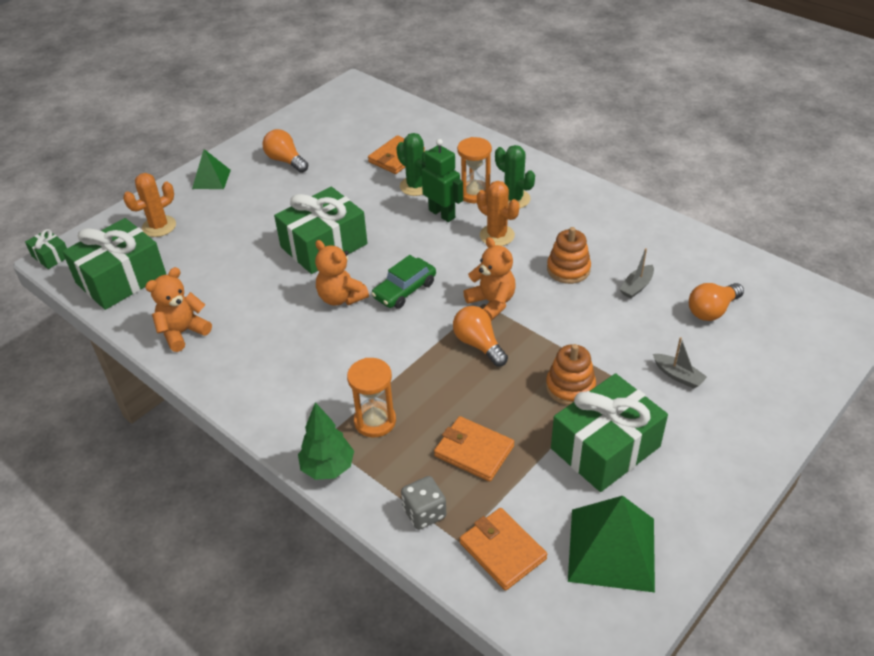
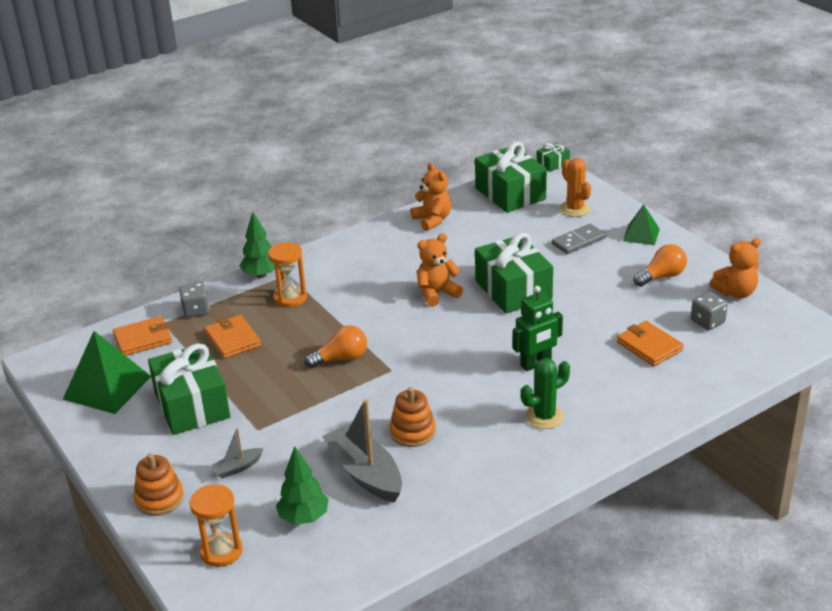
camera: 105 degrees right, 10 degrees down
(226, 216) = (578, 241): none -> grey domino
(353, 132) = (707, 322): none -> grey dice
(404, 290) = (430, 328): green car -> none
(416, 186) = (590, 353): green cactus -> none
(474, 193) = (564, 391): orange hourglass -> orange hourglass (221, 551)
(474, 451) = (233, 339): orange wallet -> orange wallet turned 75 degrees counterclockwise
(491, 303) = (389, 374): orange teddy bear -> orange teddy bear (735, 292)
(497, 235) = (486, 394): orange cactus -> none
(570, 387) = (264, 400): orange stacking toy -> orange stacking toy (159, 499)
(637, 286) = (365, 473): grey boat -> grey boat, size x2.07
(712, 310) = (304, 518): orange light bulb -> green tree

